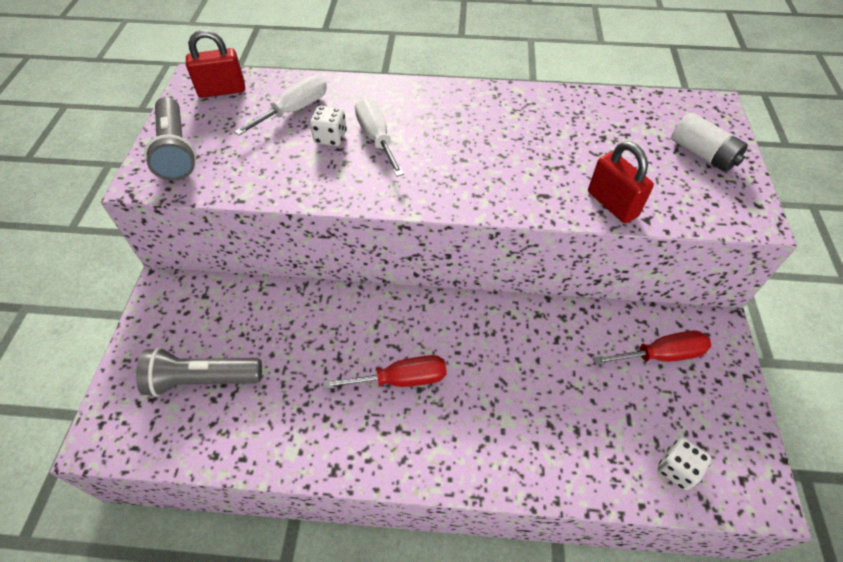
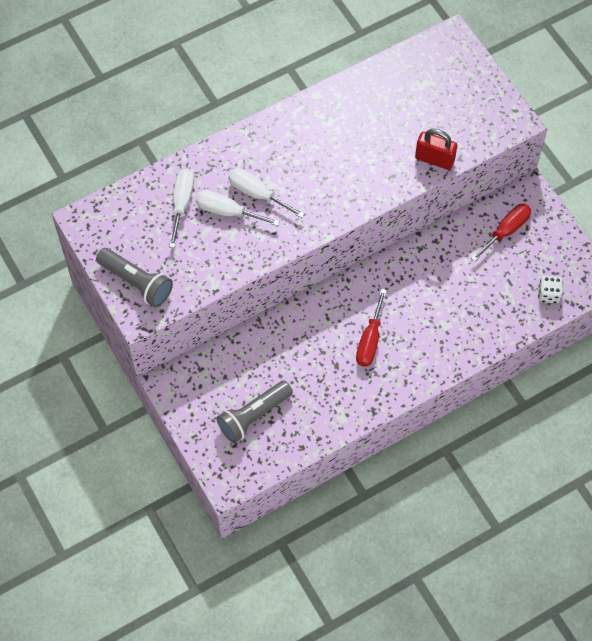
camera: 35 degrees left, 10 degrees up
(222, 90) = (113, 218): red padlock -> none
(330, 137) = (227, 211): white dice -> white screwdriver
(401, 379) = (370, 340): red screwdriver -> red screwdriver turned 150 degrees clockwise
(702, 154) = (465, 87): white battery -> none

